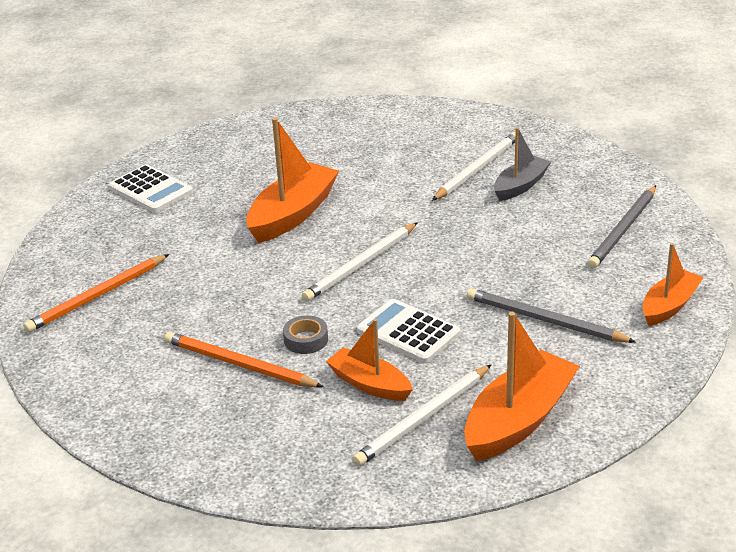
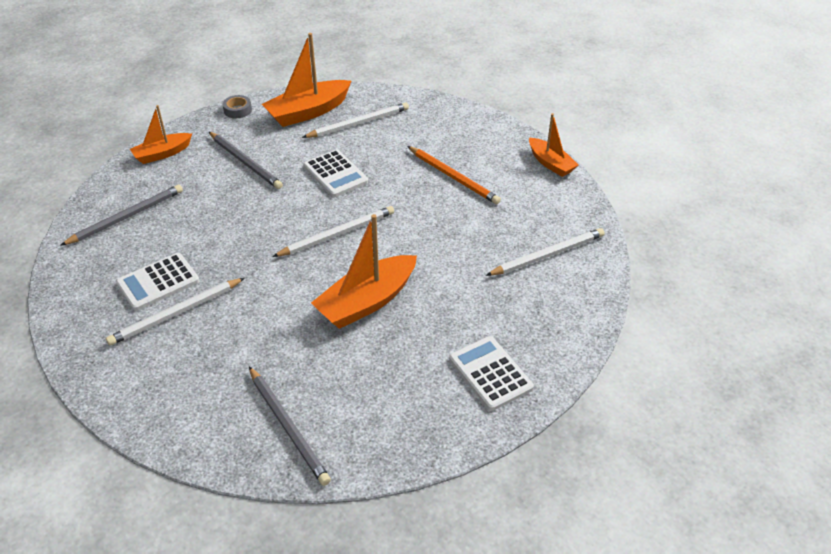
camera: 165 degrees left, 10 degrees up
(98, 296) = (547, 255): orange pencil -> white pencil
(306, 340) = (404, 184): grey tape -> grey tape (237, 110)
(317, 129) = (288, 426): none -> grey pencil
(369, 384) = (378, 147): orange boat -> orange boat (550, 163)
(520, 186) = (158, 282): grey boat -> white calculator

